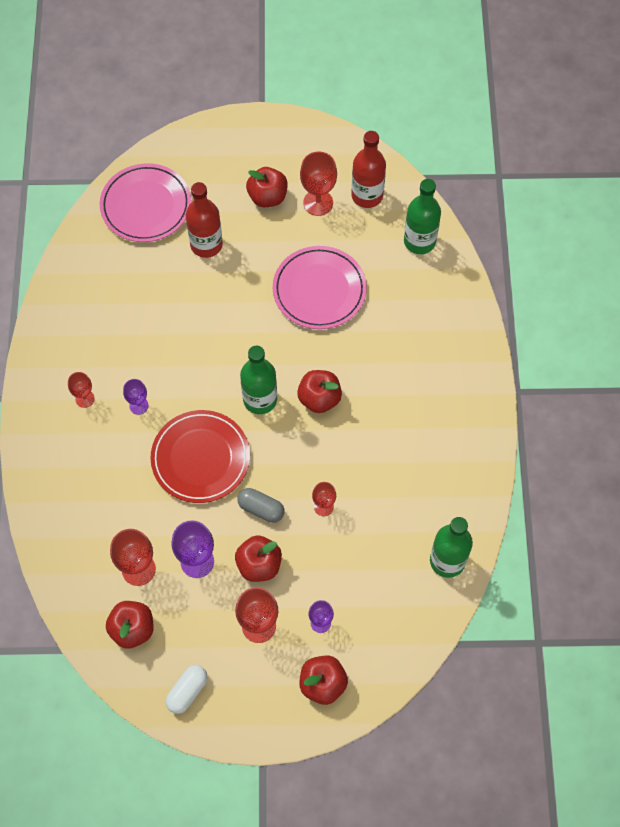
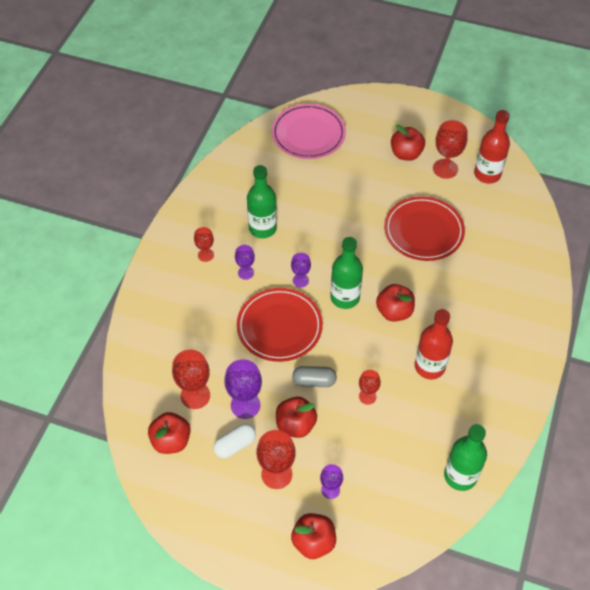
camera: 20 degrees right, 10 degrees down
(187, 691) = (196, 507): white capsule -> white capsule (235, 445)
(204, 395) = (300, 280): none -> purple goblet
(206, 245) = (345, 174): red bottle -> red bottle (429, 367)
(261, 509) = (314, 381): grey capsule -> grey capsule turned 45 degrees counterclockwise
(319, 290) = (423, 231): pink plate -> red plate
(419, 241) = (519, 219): green bottle -> green bottle (262, 228)

